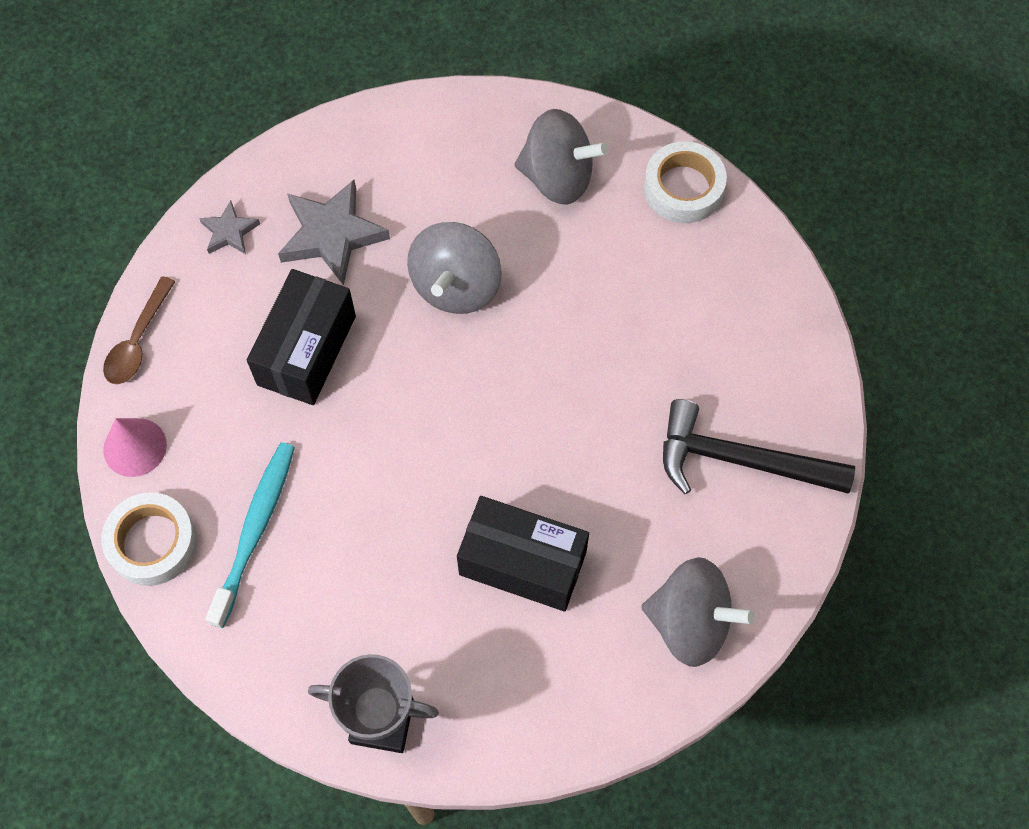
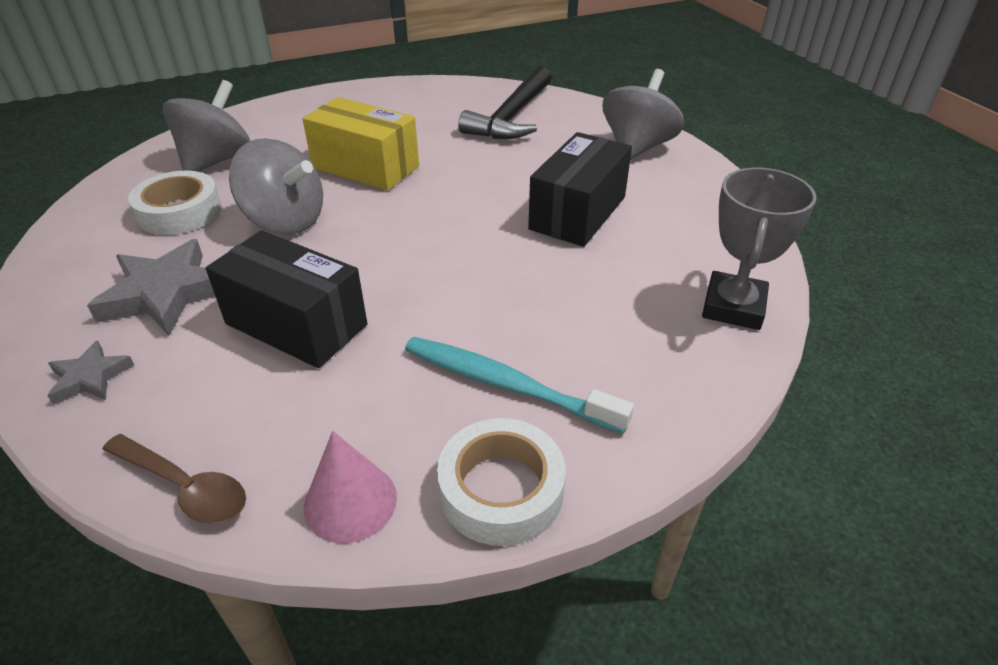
camera: 80 degrees left, 25 degrees down
(575, 327) = (366, 167): none -> yellow box
(683, 188) = (274, 112): white tape -> white tape (179, 212)

